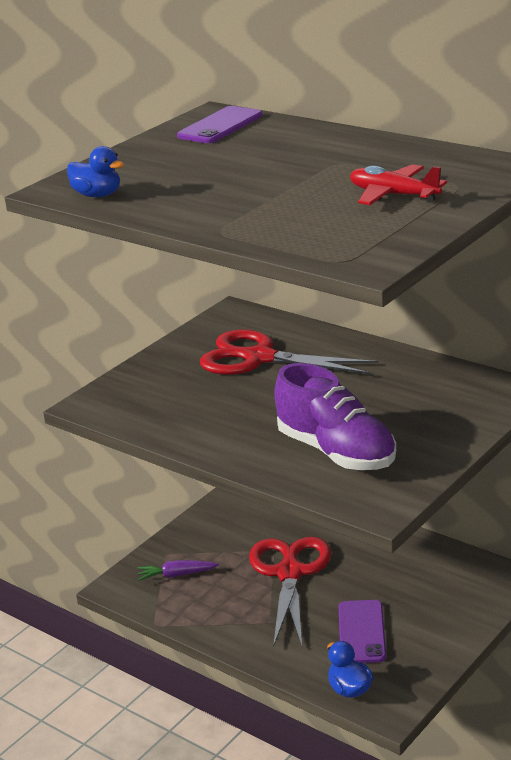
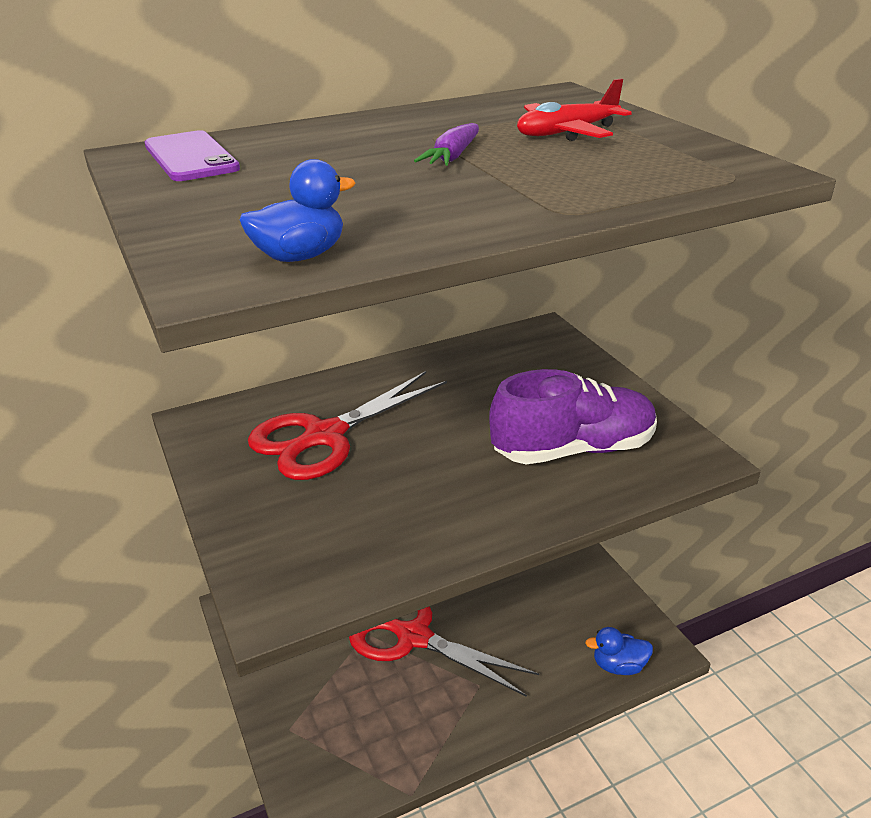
camera: 65 degrees left, 5 degrees up
(176, 575) = (337, 734): purple carrot -> purple carrot (452, 157)
(362, 632) = (541, 622): purple phone -> none

